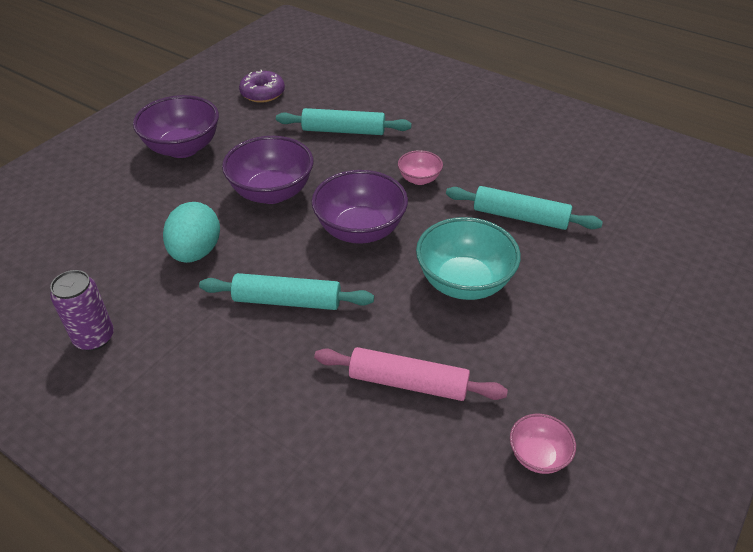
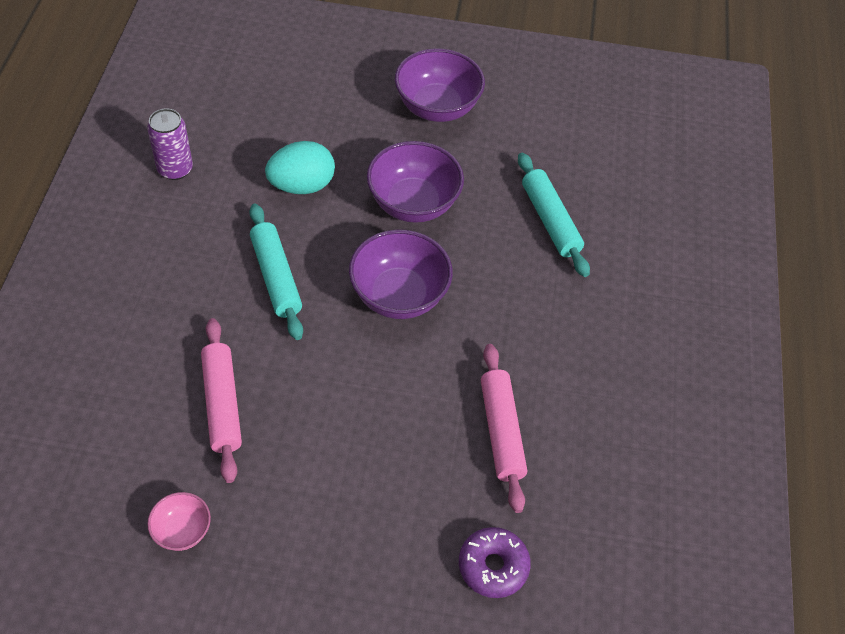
camera: 60 degrees right, 10 degrees up
(262, 93) = (569, 126): purple donut -> purple donut (493, 566)
(419, 179) = (509, 317): pink bowl -> none
(464, 282) = (370, 408): turquoise bowl -> none
(520, 217) = (501, 431): turquoise rolling pin -> pink rolling pin

